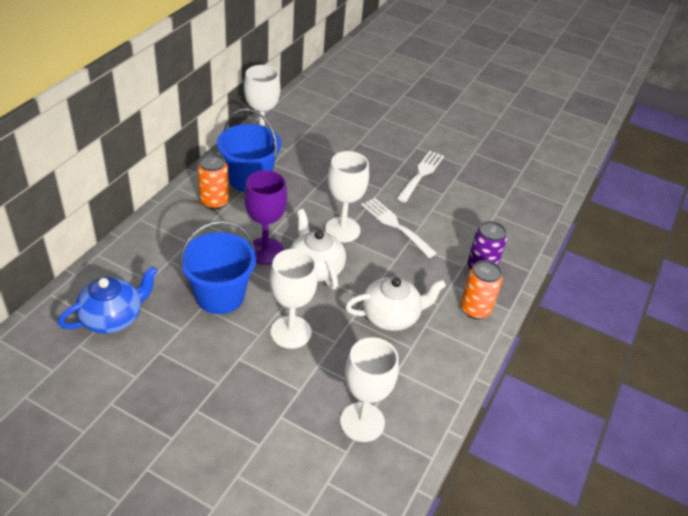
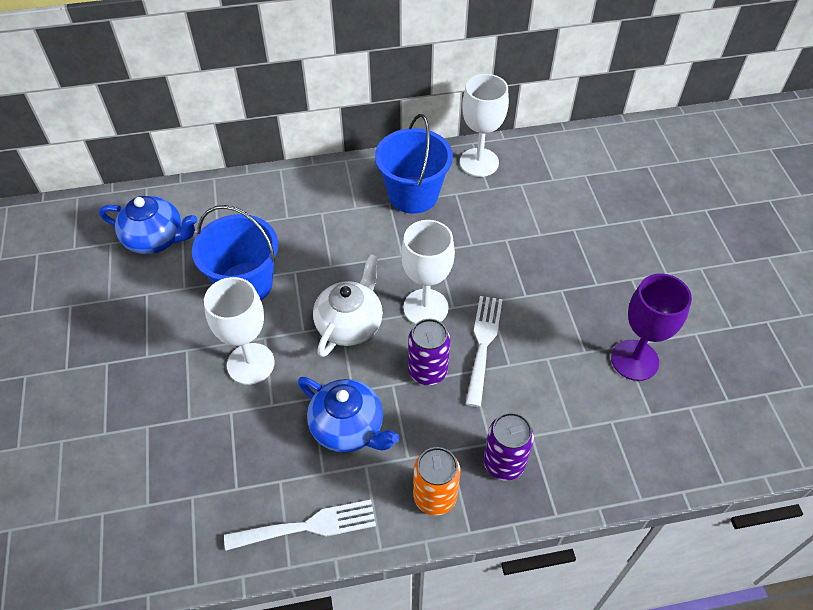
camera: 55 degrees right, 10 degrees up
(214, 202) = (355, 195): orange can -> none
(265, 251) = (332, 273): purple goblet -> purple goblet (634, 360)
(362, 422) = (191, 494): white goblet -> none
(388, 258) = (427, 371): none -> purple can
(391, 316) = (348, 428): white teapot -> blue teapot
(421, 174) = (592, 312): white fork -> white fork (308, 526)

